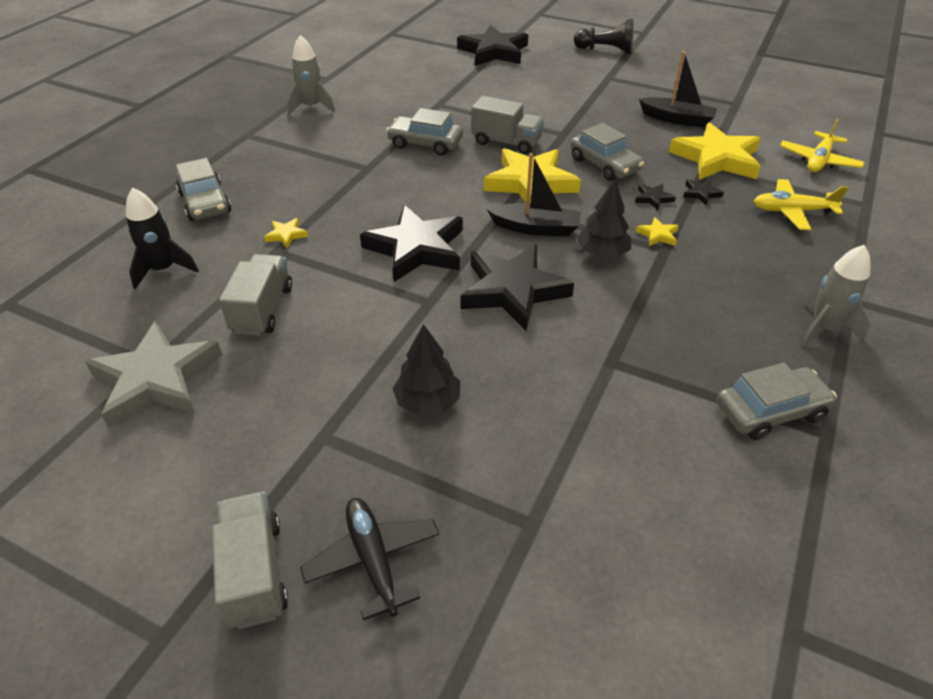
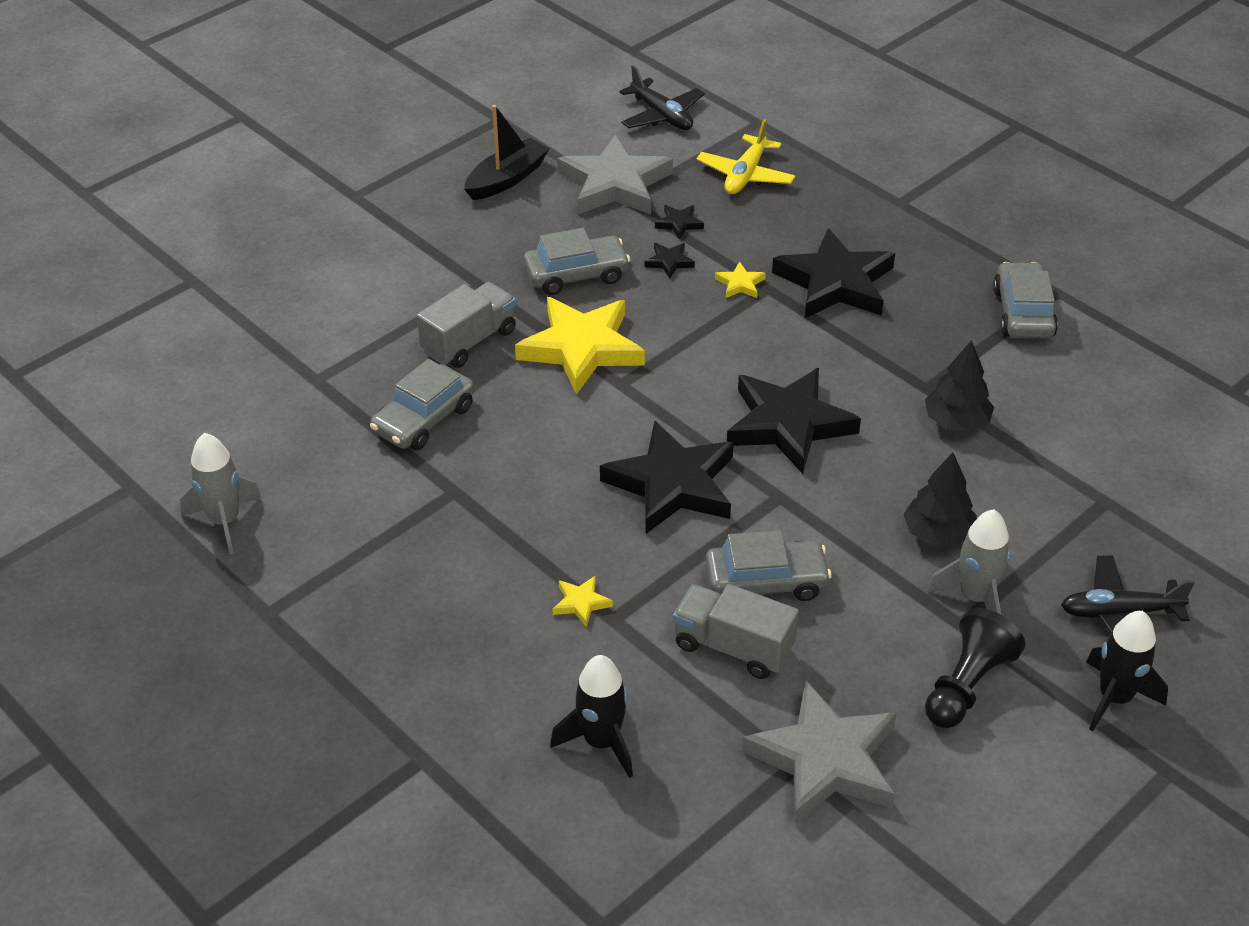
camera: 70 degrees left, 0 degrees up
(205, 203) = (450, 683): grey car -> grey car (766, 582)
(255, 572) = (1115, 698): grey truck -> black rocket
(493, 52) = (184, 278): black star -> black star (835, 283)
(536, 228) = (680, 372): black boat -> none
(602, 253) = (753, 336): black tree -> black tree (956, 421)
(606, 50) = (269, 170): black pawn -> black pawn (967, 685)
(716, 158) = (614, 184): yellow star -> grey star
(818, 160) = (662, 115): yellow plane -> black plane
(823, 328) = (932, 236): grey rocket -> grey rocket (975, 597)

